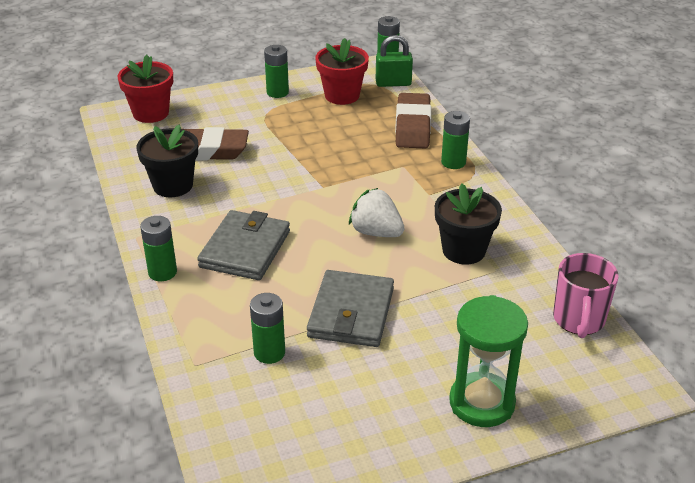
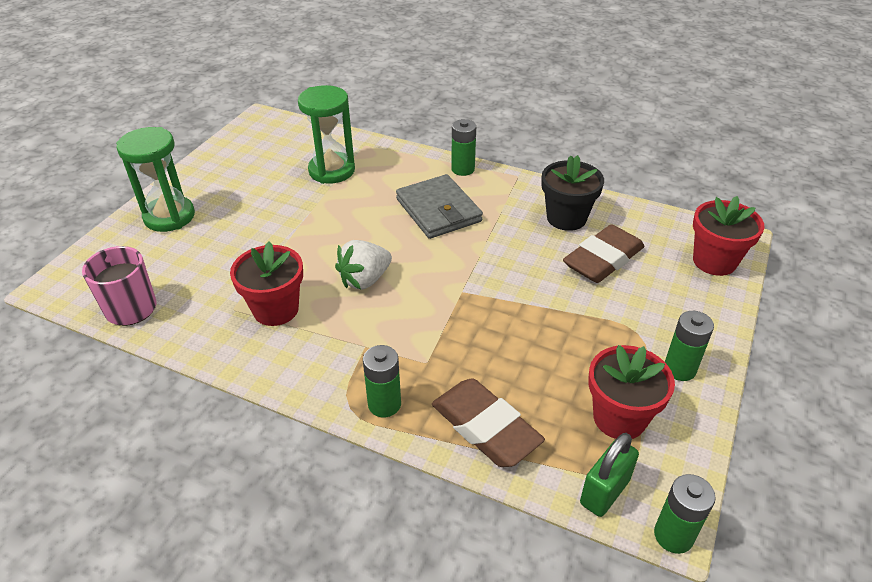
camera: 135 degrees right, 5 degrees up
(269, 353) = (332, 170): green battery -> green hourglass
(351, 313) = (310, 216): grey wallet -> none
(376, 232) = (365, 280): white strawberry -> white strawberry turned 150 degrees clockwise
(463, 250) = (276, 309): black flower pot -> red flower pot

